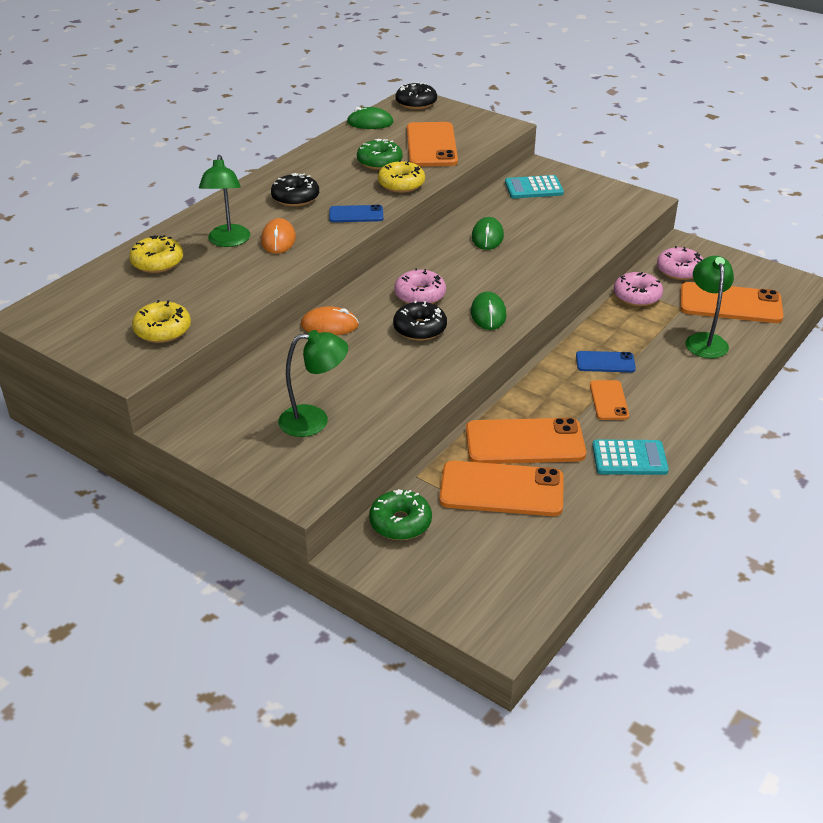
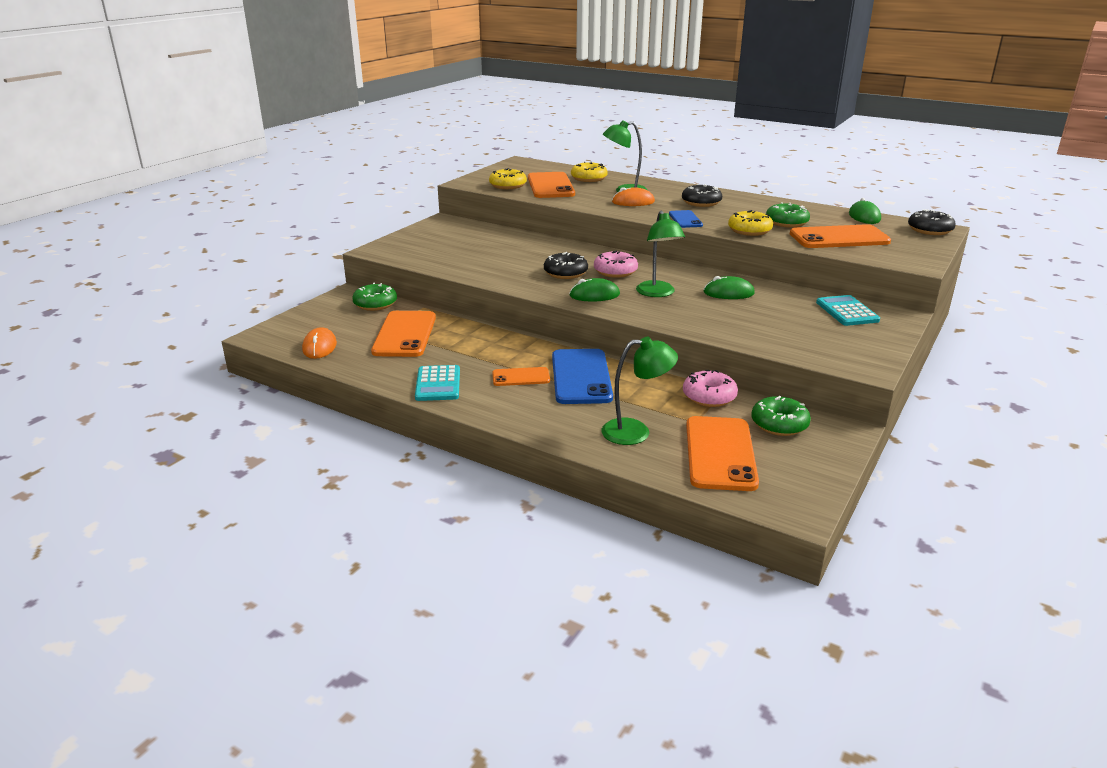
camera: 85 degrees right, 10 degrees down
(314, 420) = (448, 249): green lamp -> green lamp (657, 293)
(329, 325) = (563, 247): orange mouse -> orange mouse (319, 347)
(525, 442) = (461, 342): orange phone -> orange phone (550, 186)
(605, 362) = (581, 377): blue phone -> blue phone, size x1.85
(679, 270) = (779, 424): pink donut -> green donut

